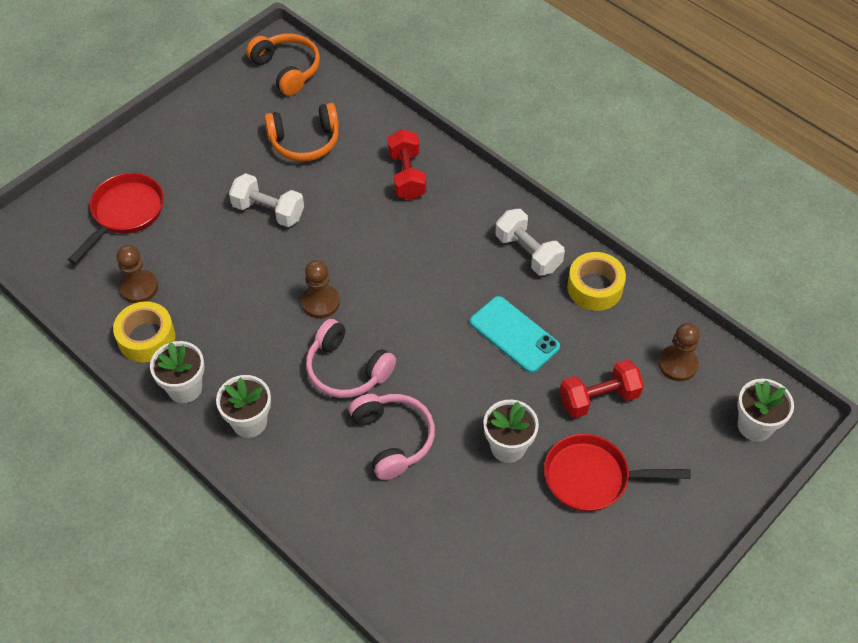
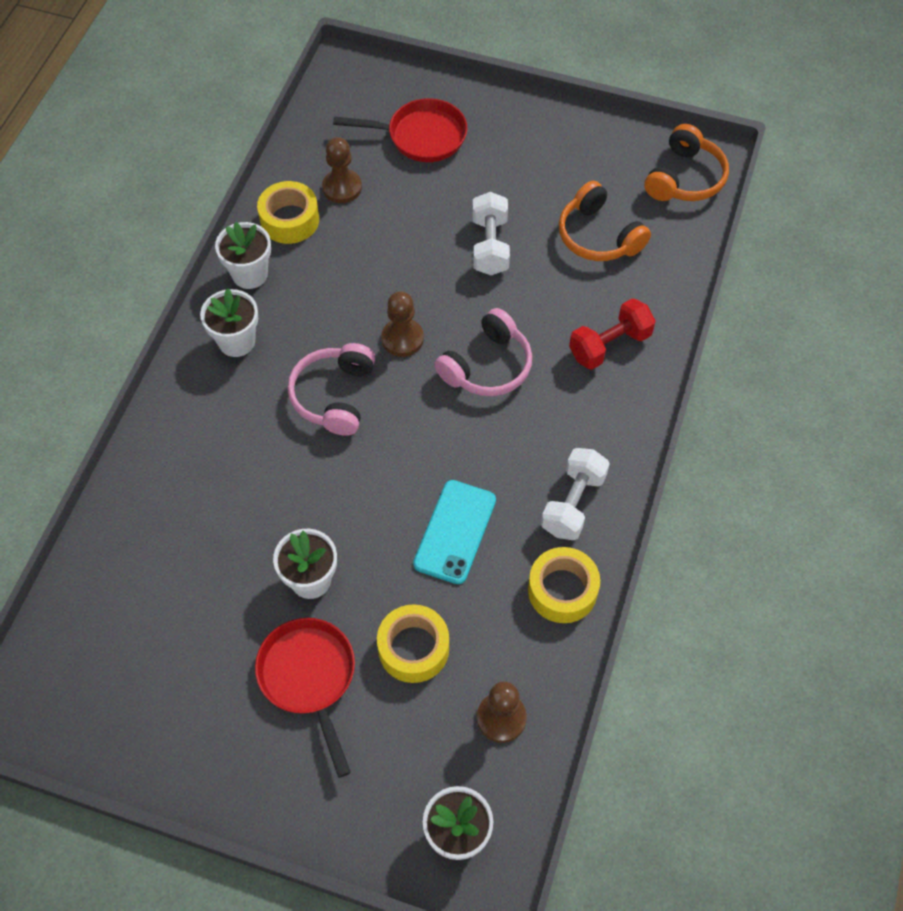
camera: 65 degrees right, 5 degrees up
(392, 439) = (272, 470): pink headphones -> pink headphones (487, 366)
(599, 398) = (413, 648): red dumbbell -> yellow tape

